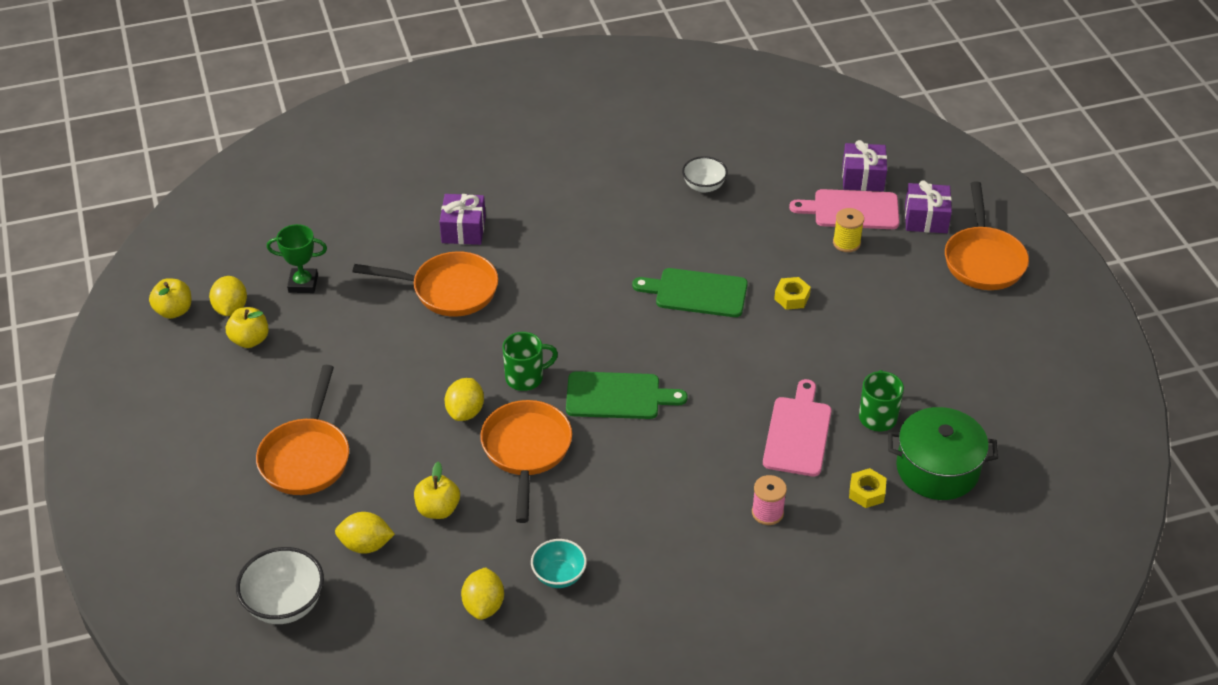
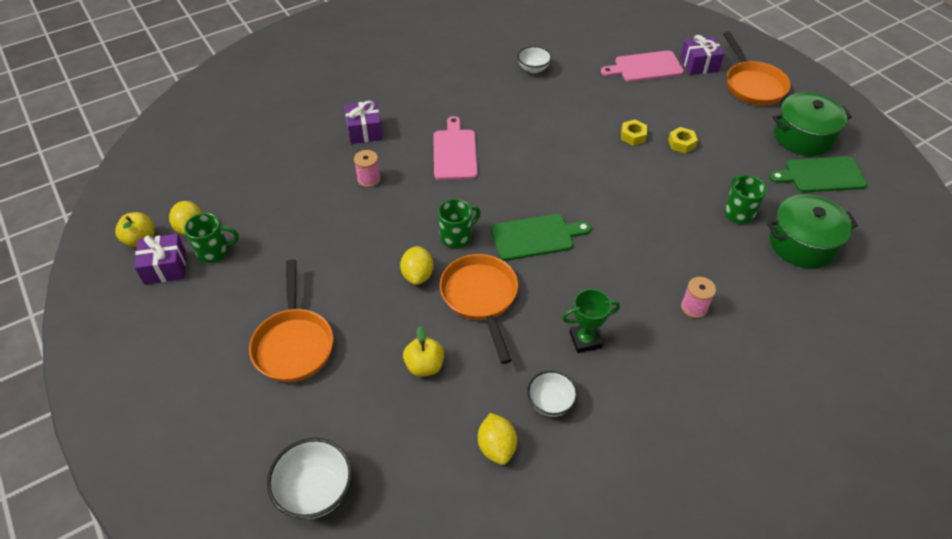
camera: 15 degrees left, 5 degrees up
(250, 340) = (214, 251): yellow apple -> green mug
(303, 284) = (247, 196): green trophy -> green trophy (585, 340)
(366, 545) = (372, 414): yellow lemon -> none
(448, 290) = (369, 179): orange pan -> pink spool
(559, 576) = (550, 403): turquoise bowl -> white bowl
(696, 293) = (561, 145): green cutting board -> green cutting board (821, 175)
(798, 433) = (686, 237): pink cutting board -> pink cutting board (454, 152)
(846, 243) = (653, 90): yellow spool -> none
(863, 178) = (642, 44): purple gift -> purple gift (165, 267)
(867, 492) = (760, 274): yellow nut -> yellow nut (681, 143)
(1013, 340) = (803, 137): none -> green pot

